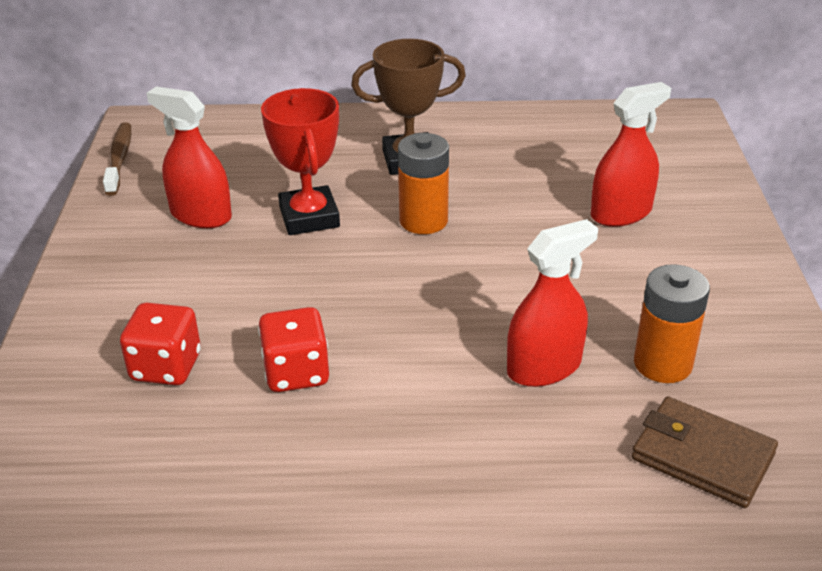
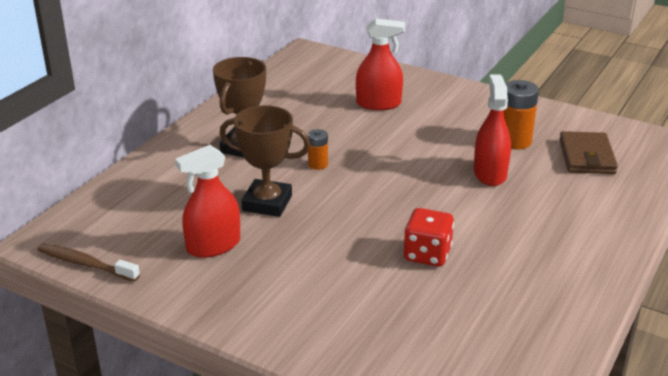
camera: 60 degrees left, 5 degrees down
(166, 367) = (378, 304): red dice -> none
(309, 217) = (267, 203): red trophy -> brown trophy
(423, 221) = (318, 164): orange battery -> orange battery, size x0.56
(621, 213) = (378, 104): red spray bottle -> red spray bottle turned 90 degrees clockwise
(702, 456) = (586, 156): brown wallet -> brown wallet turned 60 degrees counterclockwise

